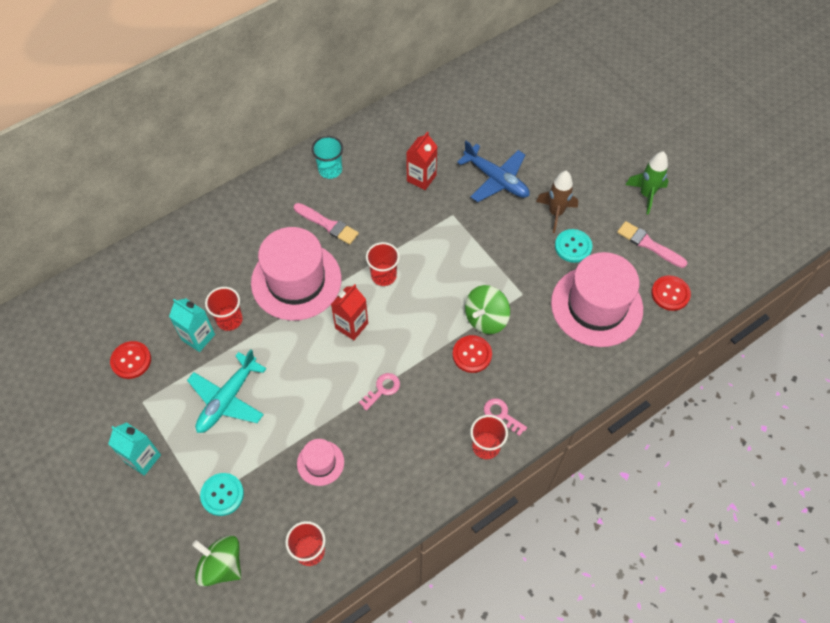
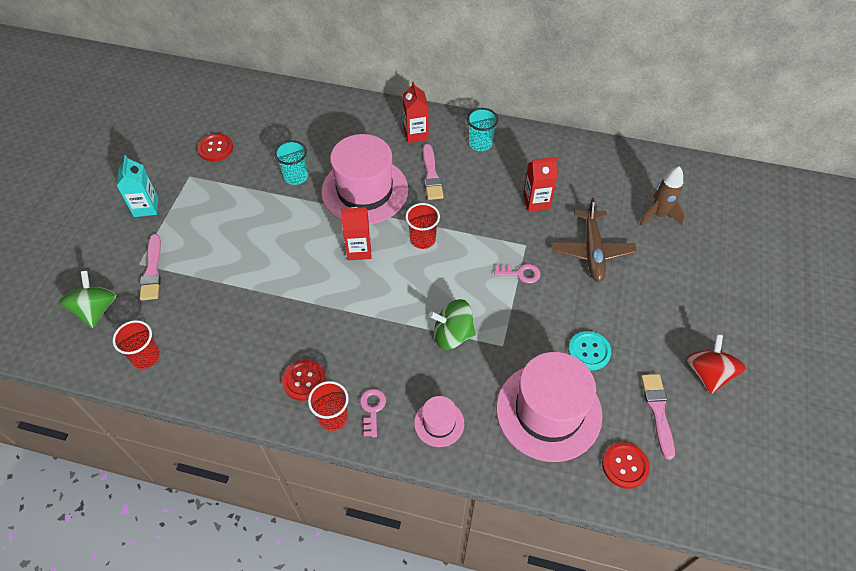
camera: 50 degrees right, 5 degrees down
(198, 337) = (266, 170): turquoise carton -> none
(222, 495) = (152, 271): turquoise button -> pink brush
(227, 399) = (231, 220): turquoise plane -> none
(229, 320) = (296, 176): red cup -> turquoise cup
(274, 204) = (416, 134): none -> red carton
(320, 463) = (225, 312): pink hat -> pink hat (439, 423)
(382, 389) = (322, 308): pink key -> pink key (521, 273)
(472, 354) = (409, 348): red button -> red button (304, 381)
(496, 179) = (592, 251): blue plane -> brown plane
(555, 213) = (608, 315): brown rocket -> brown rocket (658, 215)
(646, 195) = (708, 373): green rocket -> red spinning top

